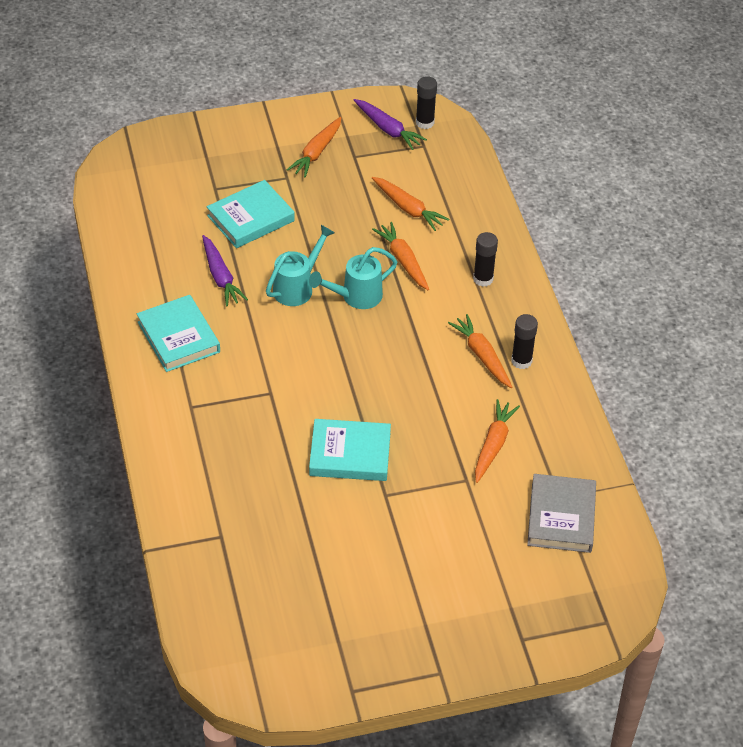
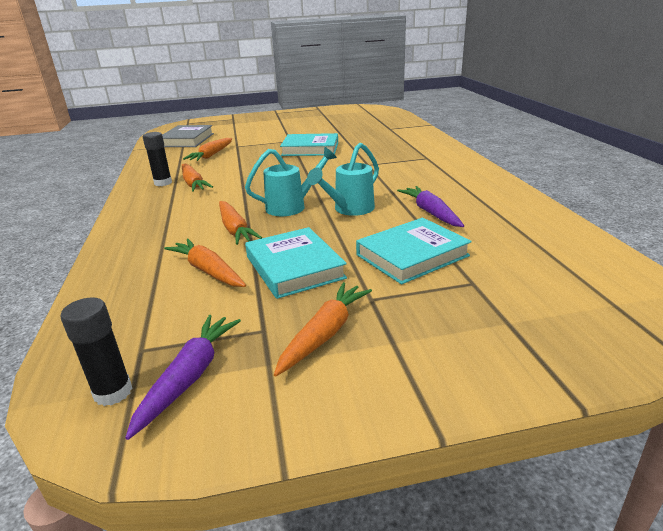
camera: 175 degrees left, 20 degrees down
(179, 337) = (453, 181): turquoise book -> turquoise book (294, 267)
(388, 129) = (189, 377): purple carrot -> purple carrot turned 60 degrees clockwise
(483, 279) = (159, 221): black glue stick -> none

